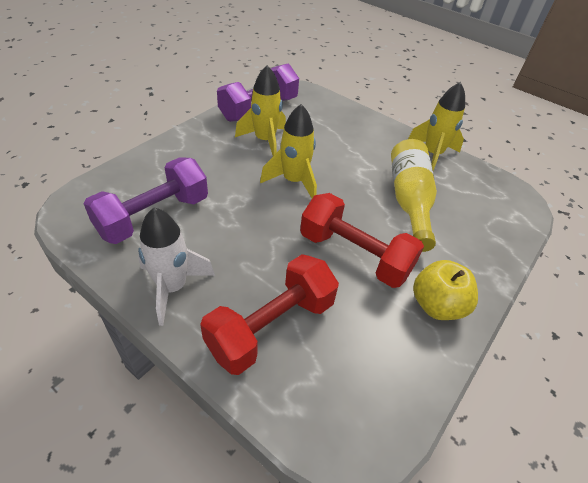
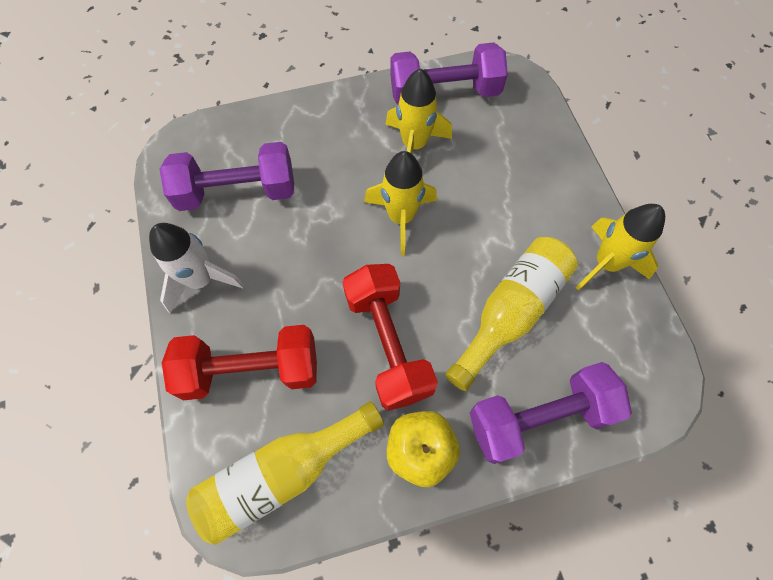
camera: 40 degrees right, 20 degrees up
(362, 382) = (283, 473): none -> yellow bottle
(480, 246) = (539, 417): none -> purple dumbbell

